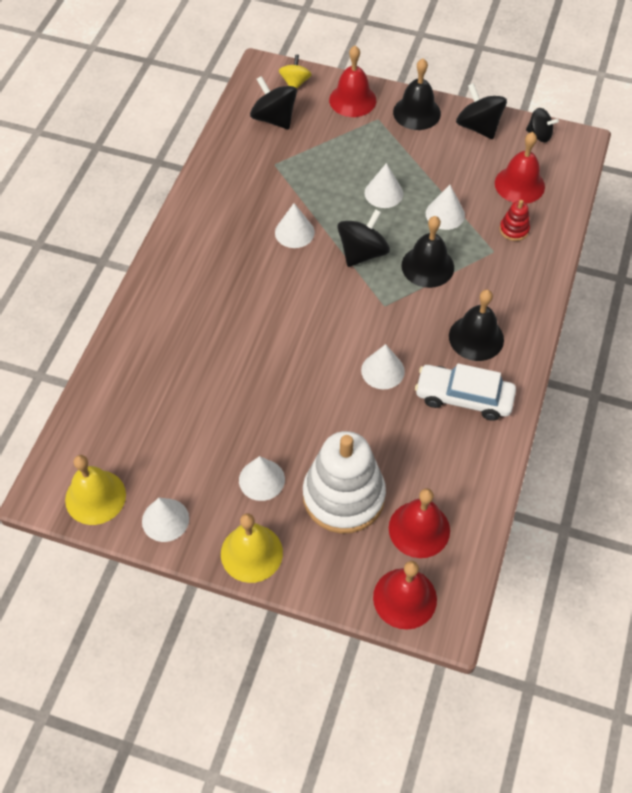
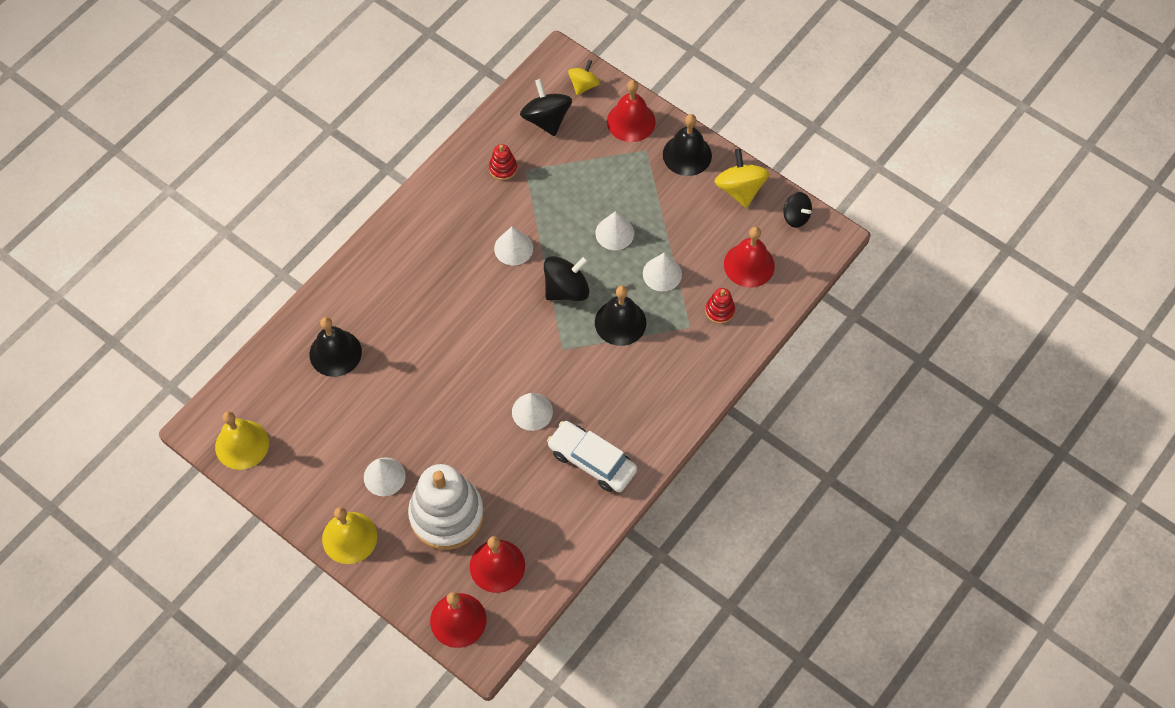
camera: 20 degrees right, 5 degrees up
(165, 520) = (291, 484): white cone -> none
(252, 169) = (503, 168): none -> red stacking toy
(476, 337) = (631, 407): black bell -> black bell (335, 353)
(478, 127) = (740, 189): black spinning top -> yellow spinning top

